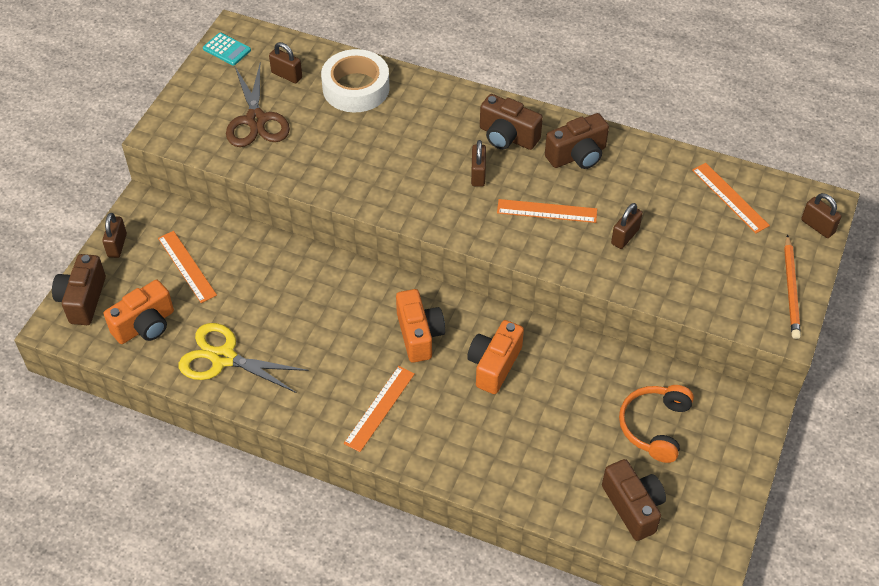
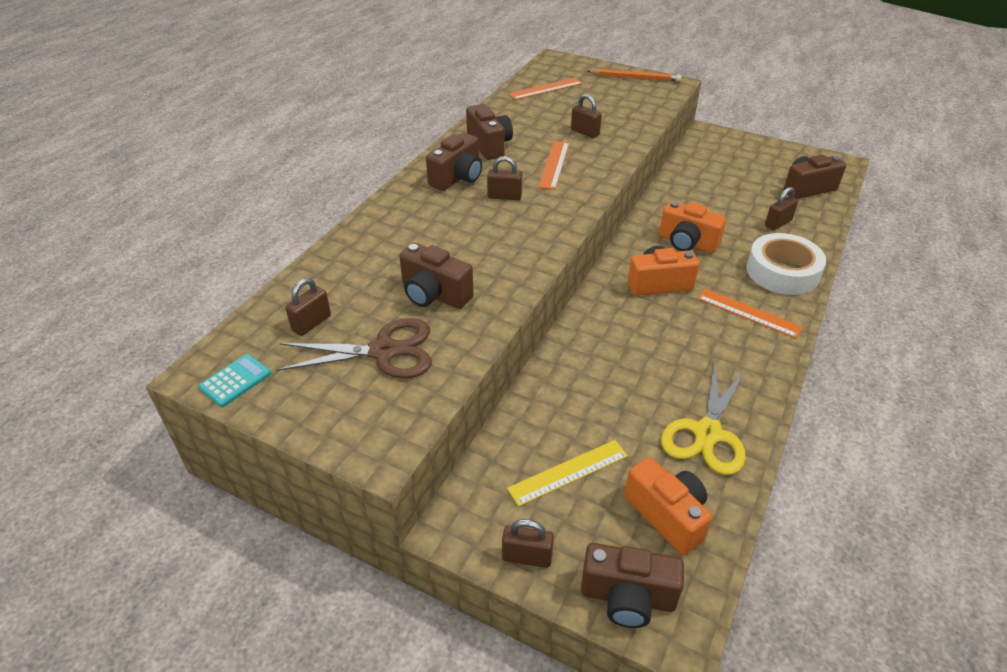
camera: 85 degrees left, 10 degrees down
(186, 266) = (568, 472): orange ruler -> yellow ruler
(324, 140) = (434, 294): none -> brown camera
(356, 88) = (356, 268): white tape -> white tape (782, 272)
(654, 426) = (732, 173): orange headphones -> none
(817, 226) = (576, 63): brown padlock -> brown padlock (778, 223)

